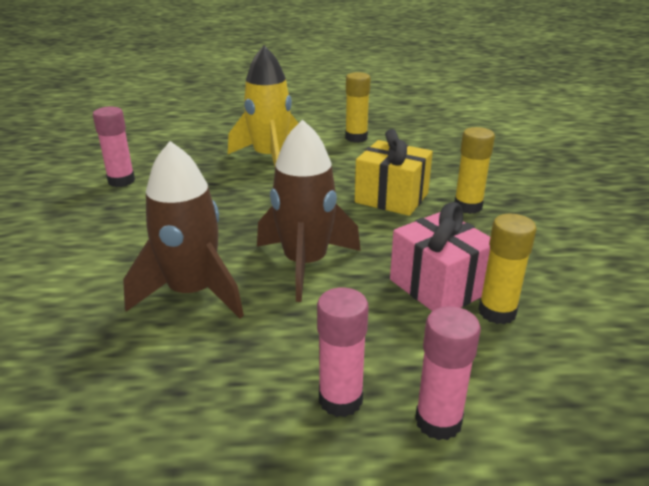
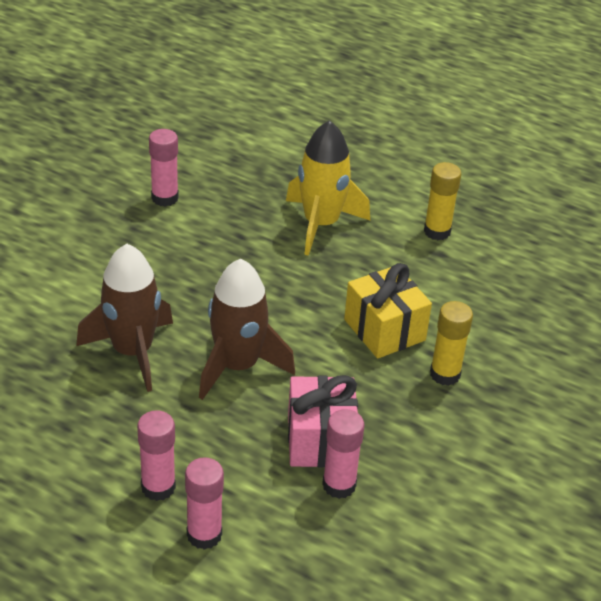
camera: 30 degrees right, 10 degrees up
(497, 312) = (339, 485): yellow glue stick -> pink glue stick

